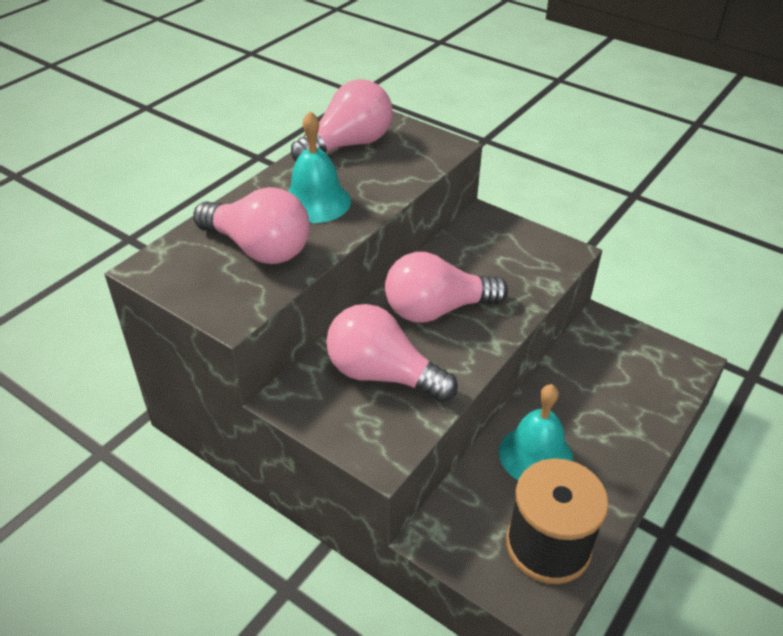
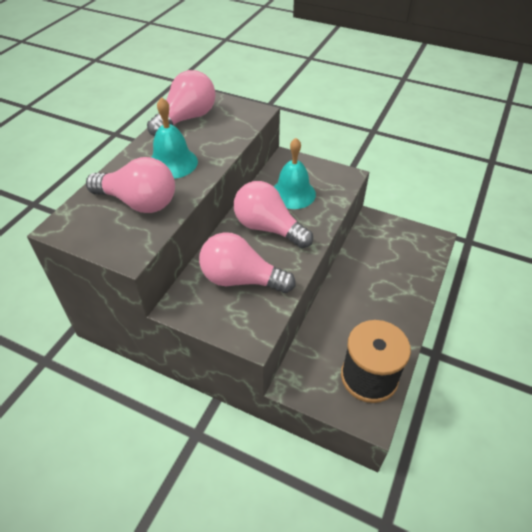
camera: 10 degrees left, 5 degrees up
(437, 310) = (268, 228): pink light bulb -> pink light bulb turned 60 degrees clockwise
(535, 455) = (349, 317): turquoise bell -> turquoise bell (293, 193)

